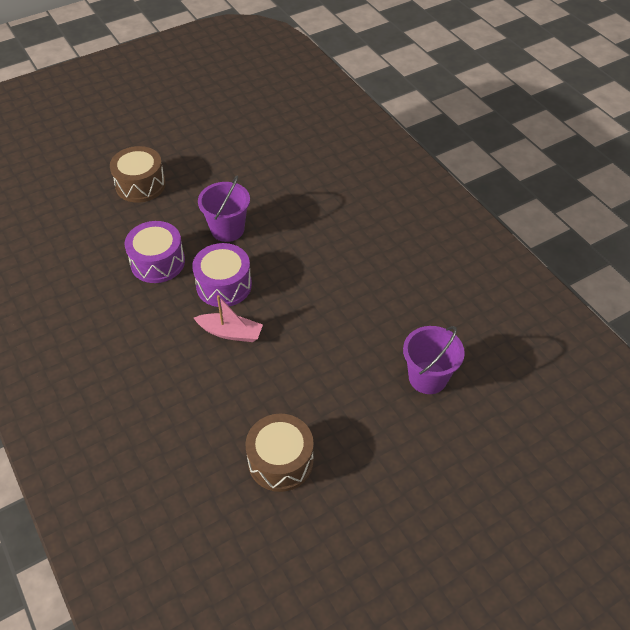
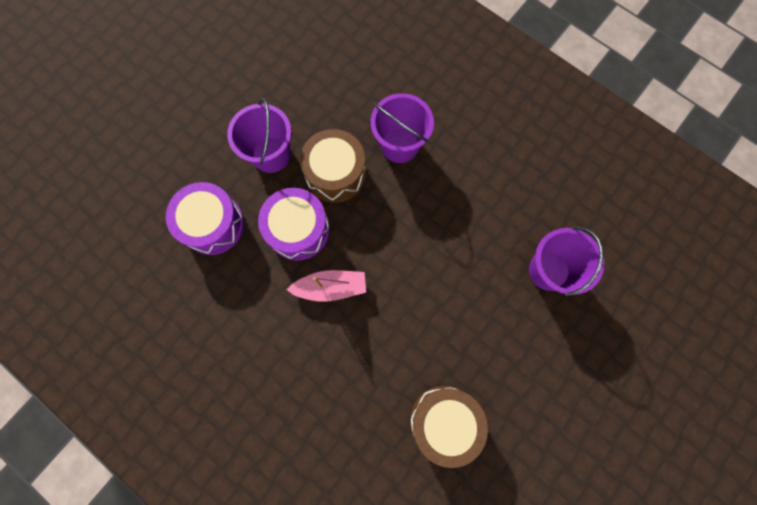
camera: 20 degrees left, 25 degrees up
(140, 185) = (146, 125): brown drum -> brown drum (335, 173)
(336, 251) = (399, 145): none -> purple bucket

